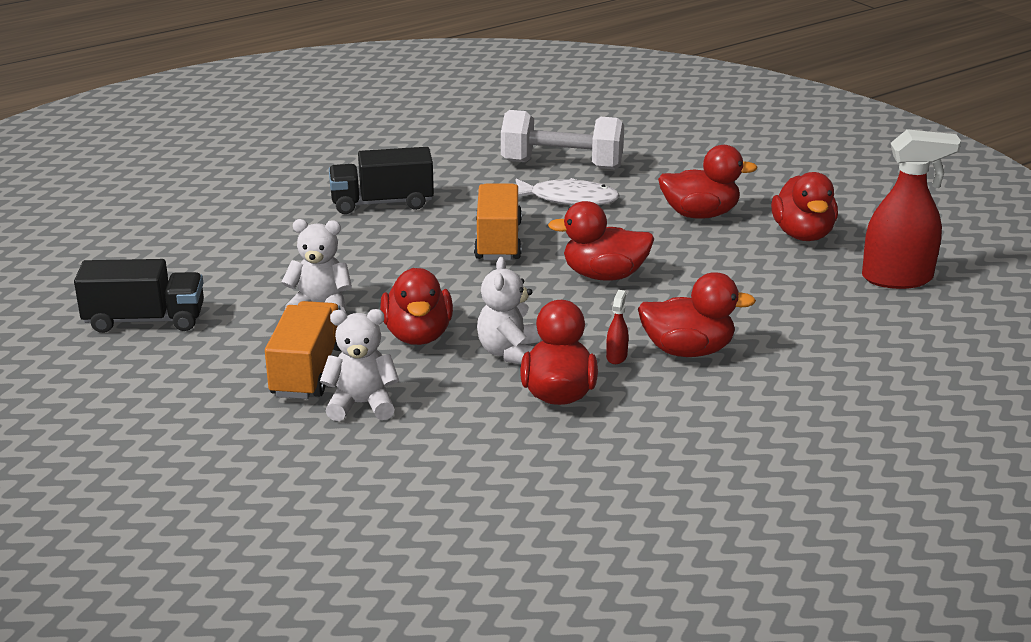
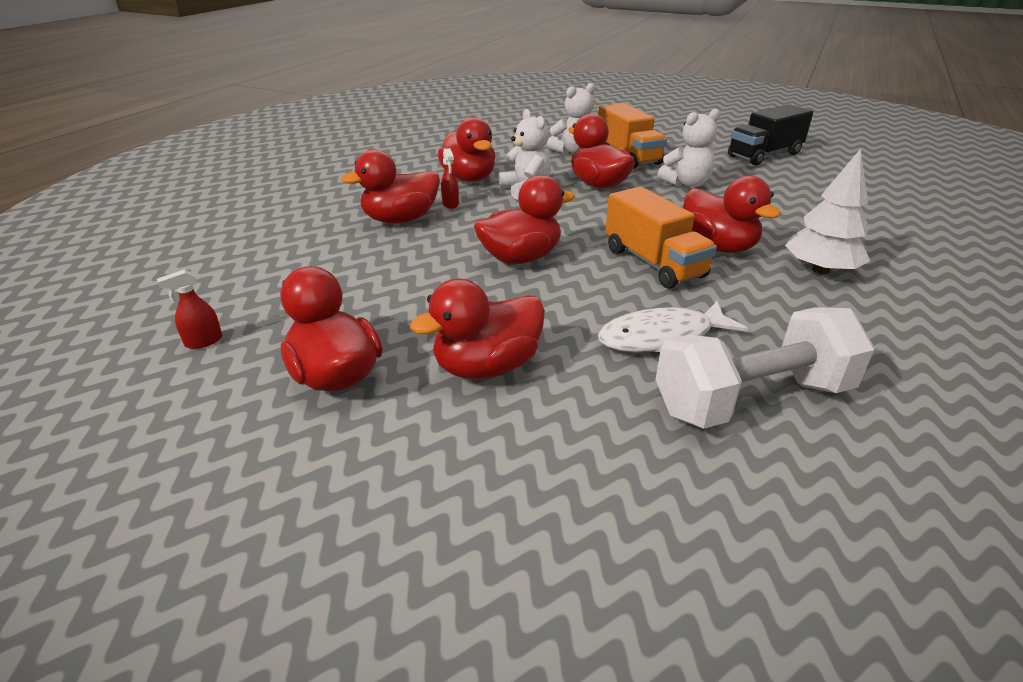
camera: 150 degrees right, 5 degrees up
(382, 203) = (820, 270): black truck -> white tree
(422, 239) = (718, 247): none -> red duck
(897, 278) = (203, 341): red spray bottle -> red spray bottle, size x0.41

